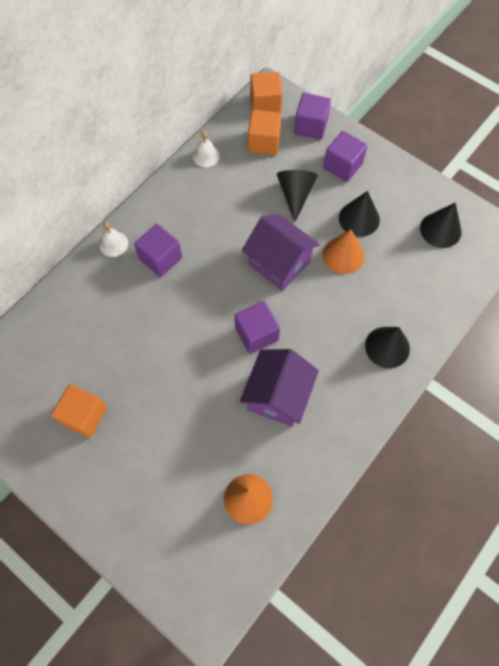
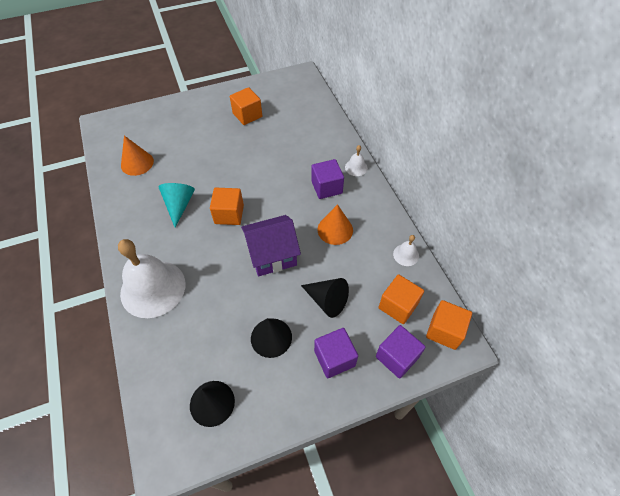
camera: 120 degrees right, 10 degrees down
(256, 334) = (229, 214): purple cube -> orange cube
(278, 396) = (179, 205): purple house -> turquoise cone
(343, 255) = (247, 304): orange cone -> orange cone (335, 229)
(387, 347) = (153, 288): black cone -> white bell

